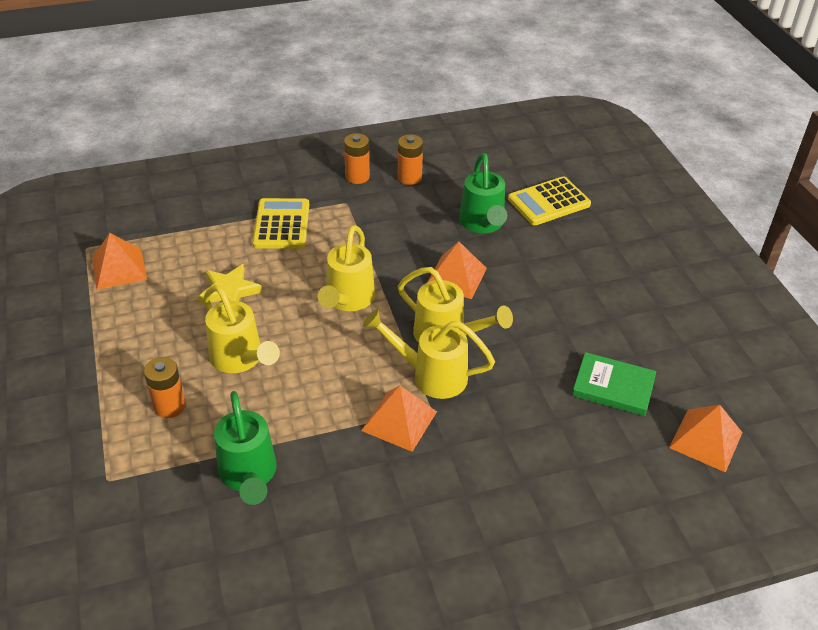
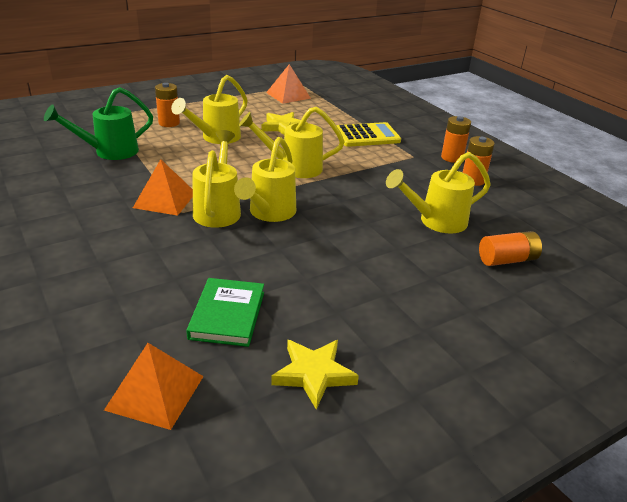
camera: 75 degrees right, 10 degrees down
(456, 277) = (350, 212): orange pyramid -> none
(483, 224) = (435, 222): green watering can -> yellow watering can
(549, 202) = (507, 260): yellow calculator -> orange battery
(684, 345) = (313, 374): none -> yellow star

